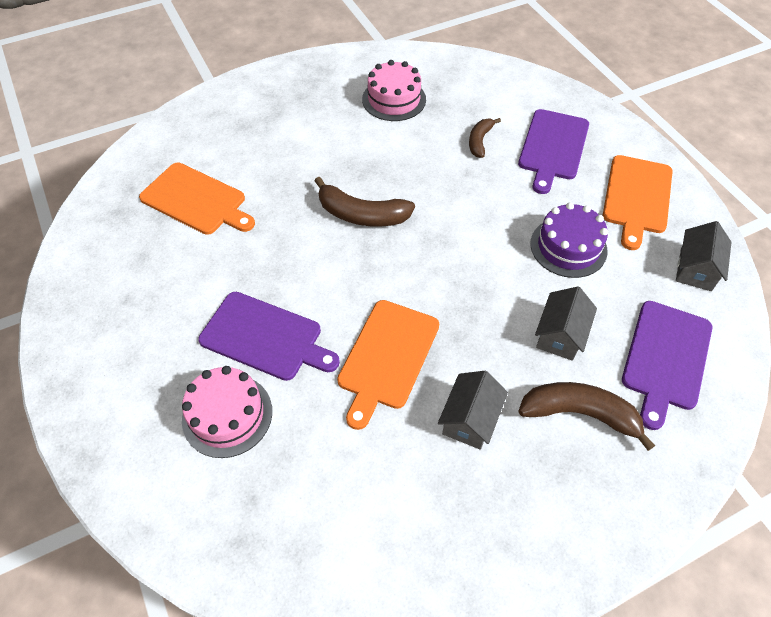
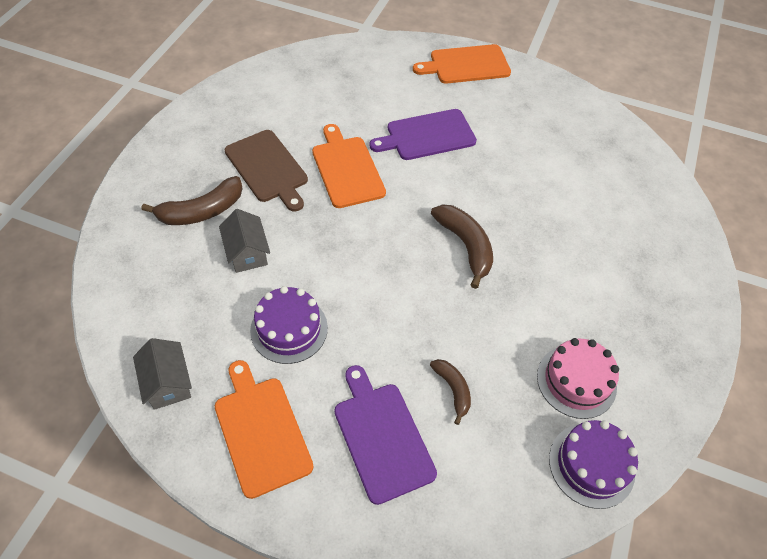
camera: 135 degrees right, 0 degrees up
(196, 200) = (580, 179): orange cutting board -> orange cutting board (466, 65)
(227, 415) = (399, 94): pink cake -> none
(362, 215) = (465, 246): brown banana -> brown banana turned 90 degrees clockwise
(437, 67) = (591, 465): none -> purple cake
(470, 419) = (268, 168): grey house -> brown cutting board
(665, 358) = (160, 284): purple cutting board -> none

